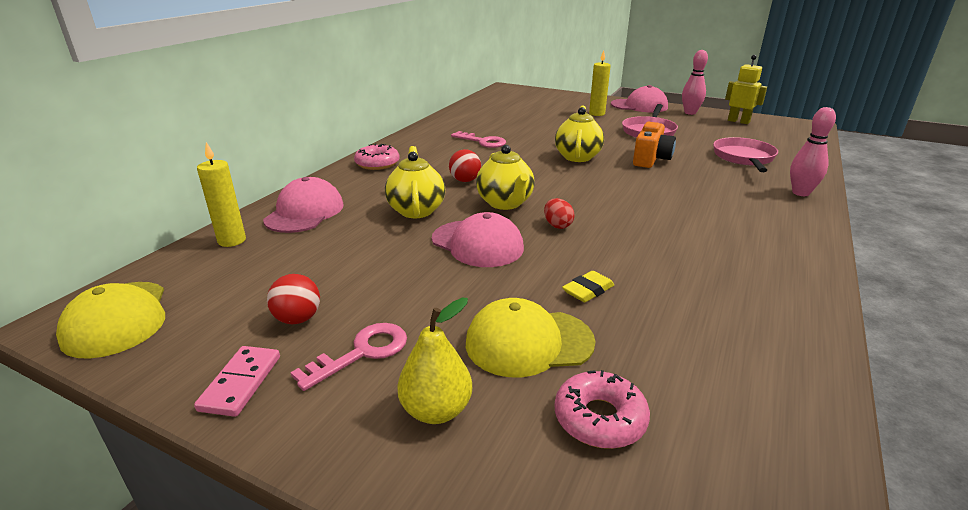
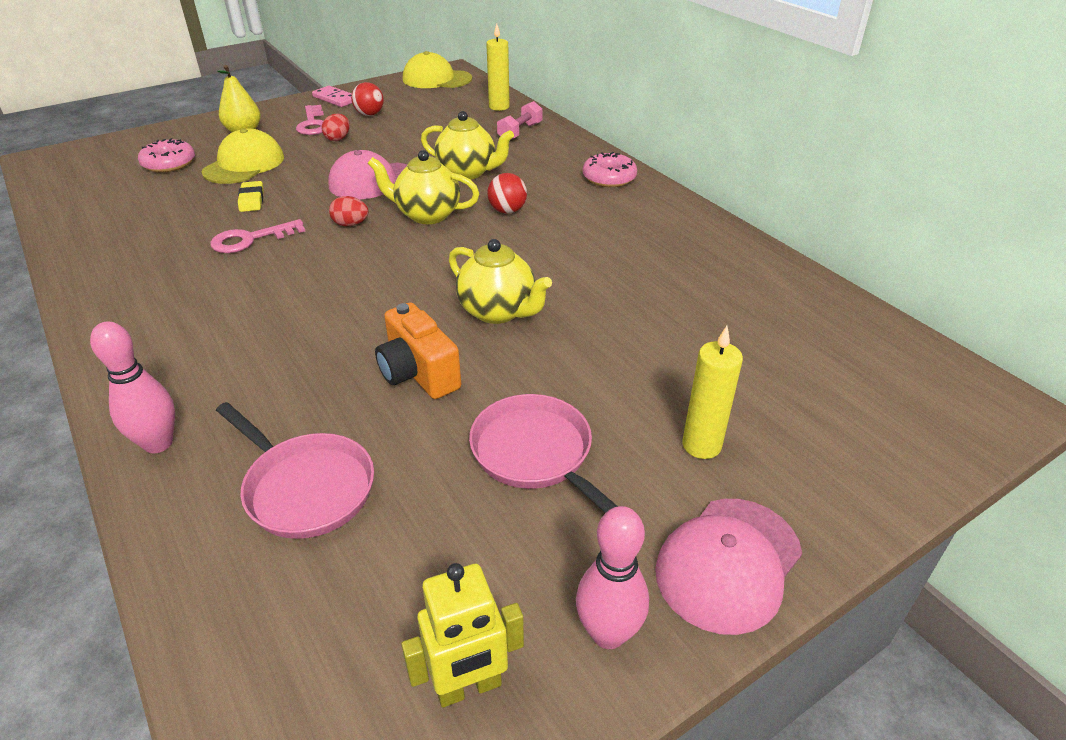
camera: 120 degrees right, 10 degrees up
(304, 212) = (520, 132): pink cap -> pink dumbbell
(396, 308) = (338, 139): none -> red egg
(482, 141) = (629, 259): pink key -> pink key (251, 239)

